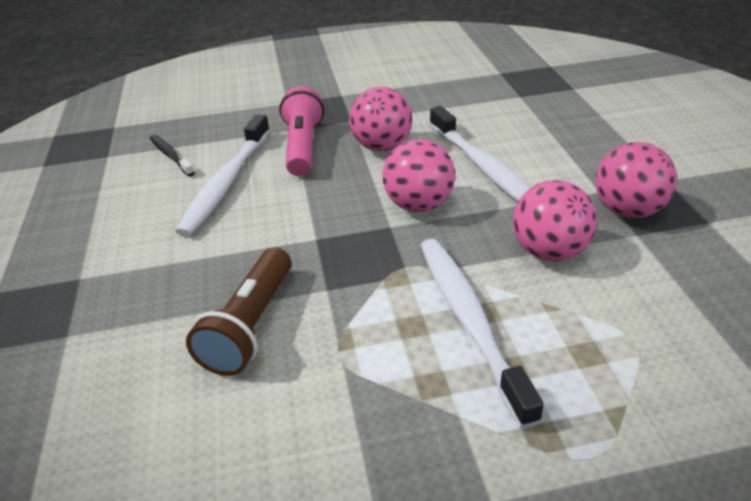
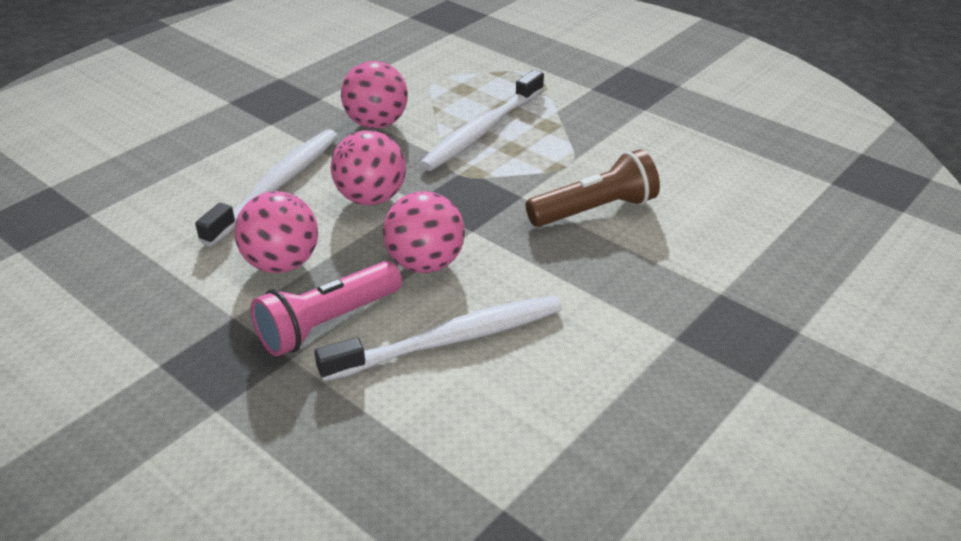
camera: 130 degrees left, 0 degrees up
(171, 156) = (443, 434): black toothbrush -> none
(627, 210) = (291, 107): pink ball -> pink ball (425, 263)

